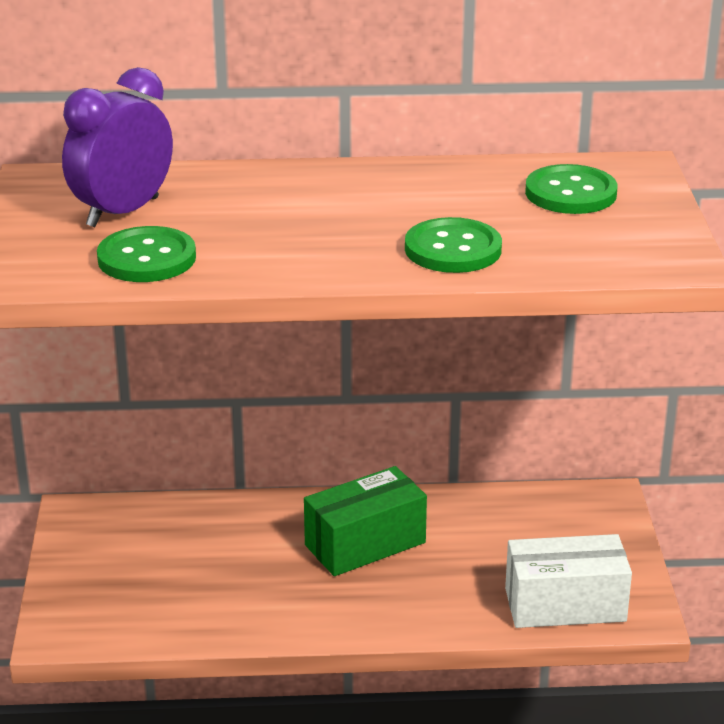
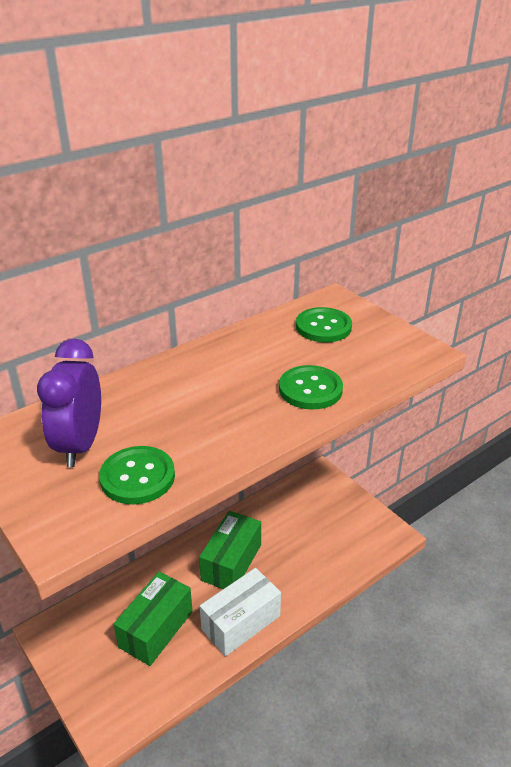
camera: 35 degrees left, 5 degrees up
(201, 568) = (156, 629): none -> green box
(565, 605) = (357, 547): white box -> white box (241, 622)

